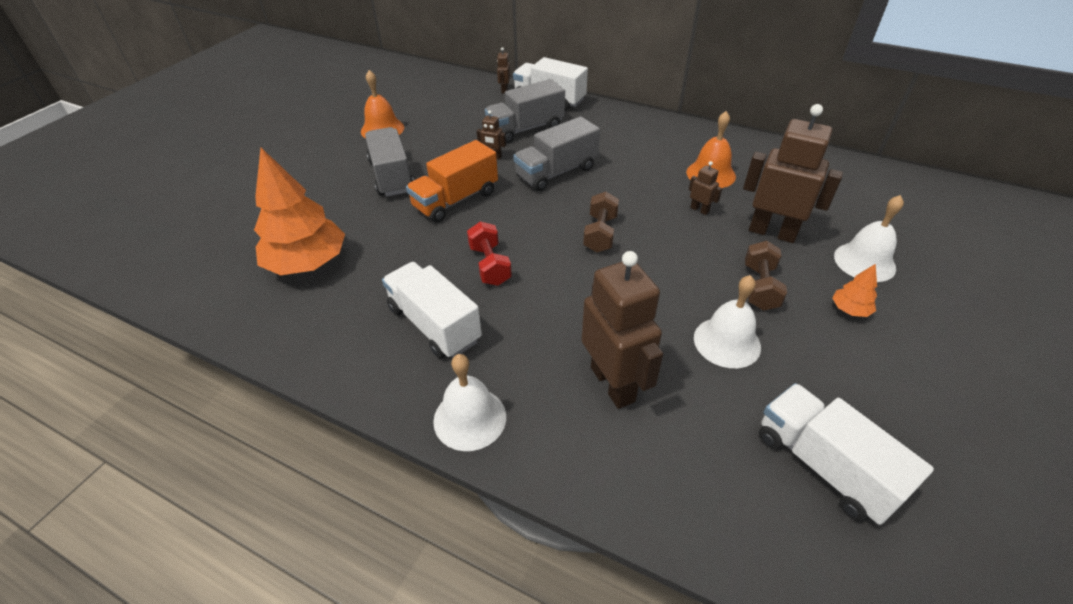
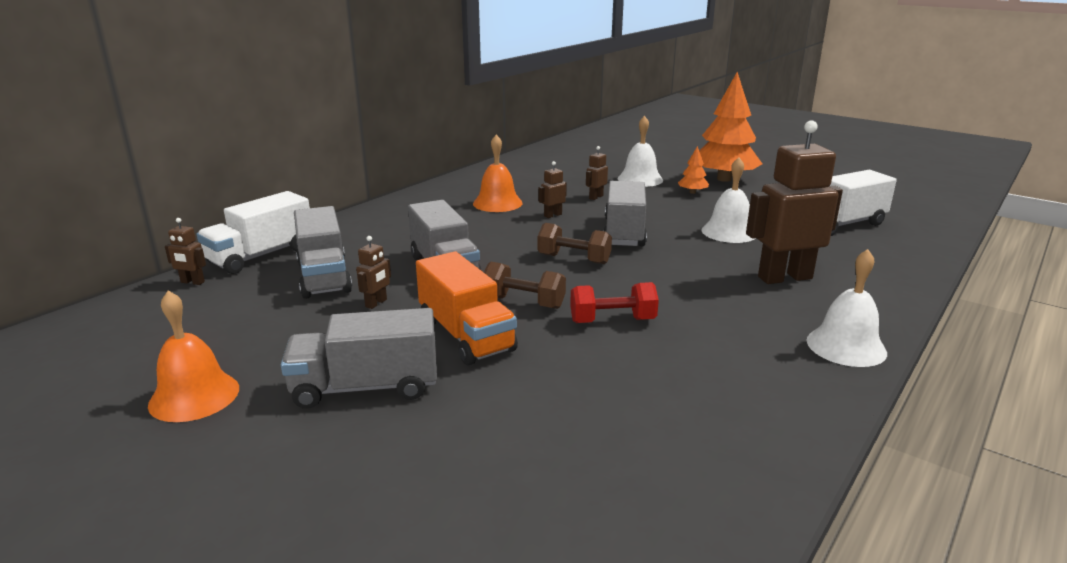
camera: 80 degrees left, 20 degrees down
(307, 263) = (573, 472): orange tree -> orange tree (724, 179)
(434, 324) = (714, 361): white truck -> none
(679, 260) = (624, 232): none -> grey truck
(760, 287) = (665, 212): brown dumbbell -> brown dumbbell (524, 302)
(772, 232) = (596, 197): brown robot -> brown robot, size x0.43

